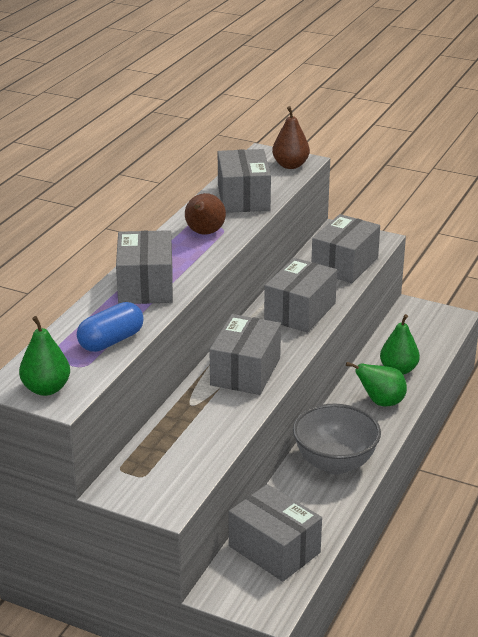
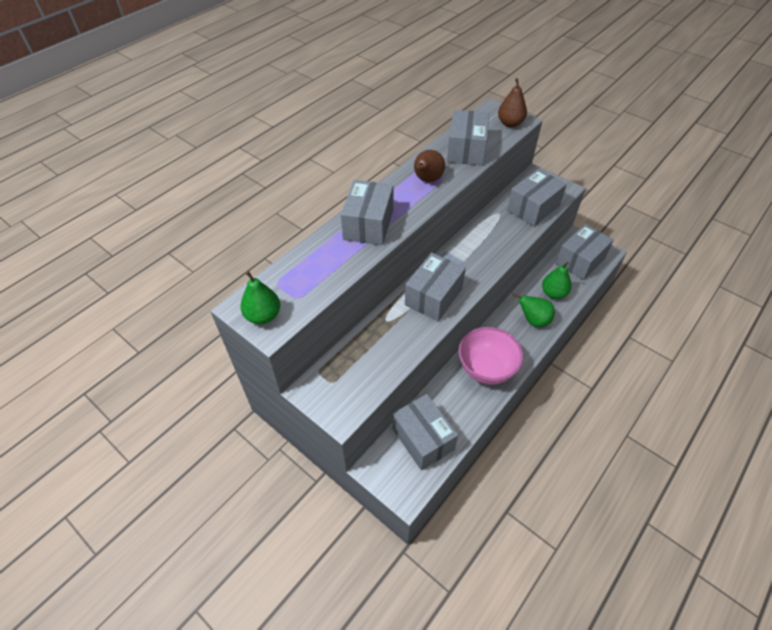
camera: 15 degrees right, 20 degrees up
(111, 341) = (326, 276): blue capsule -> none
(300, 311) = (488, 247): grey box -> grey box (580, 261)
(335, 463) = (486, 369): grey bowl -> pink bowl

